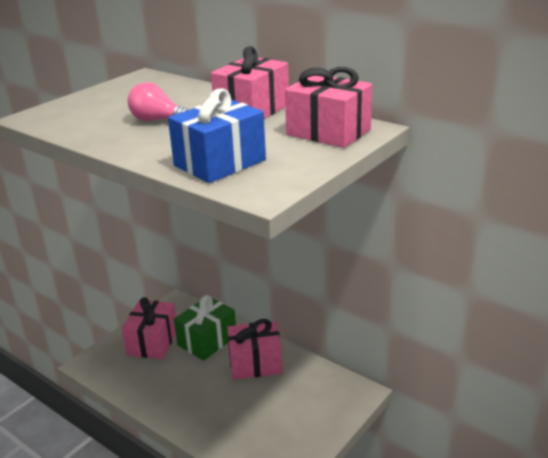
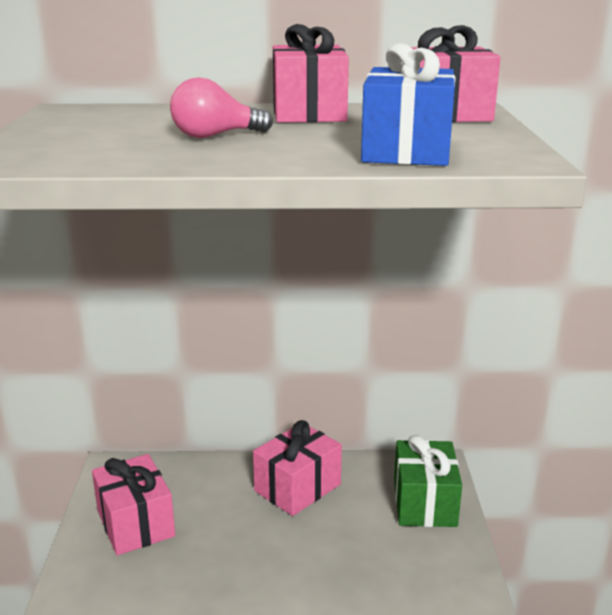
camera: 40 degrees left, 5 degrees down
(207, 341) = (208, 490): green gift -> green gift (424, 503)

